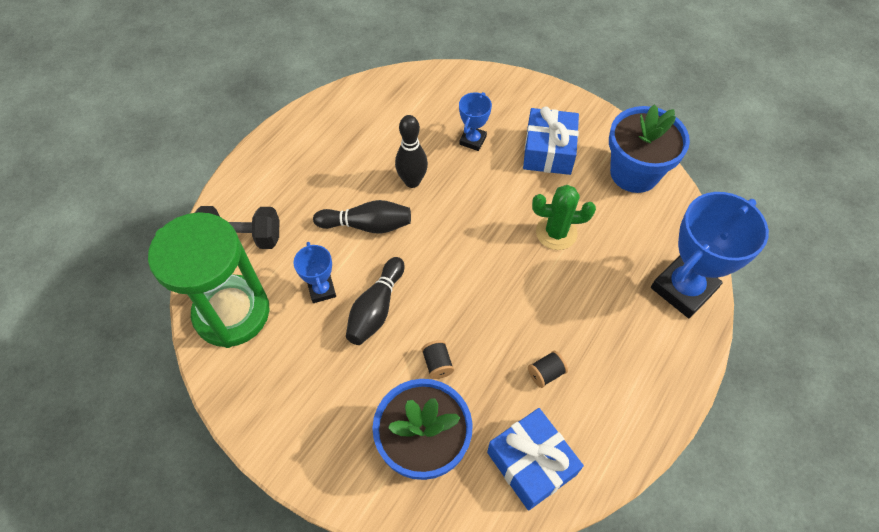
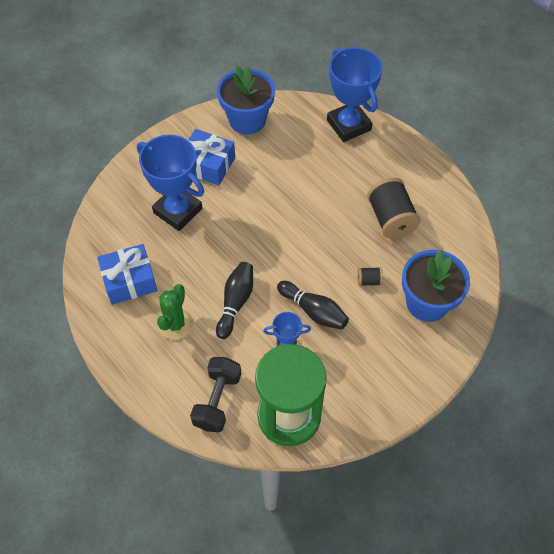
camera: 75 degrees left, 0 degrees up
(412, 181) = (203, 262): black bowling pin -> none
(473, 140) = (178, 211): blue trophy -> blue trophy, size x1.99
(531, 463) = (450, 244): blue gift -> blue gift (129, 281)
(546, 373) = (391, 219): black spool -> black spool, size x2.19
(556, 233) = (283, 181): green cactus -> green cactus (175, 324)

